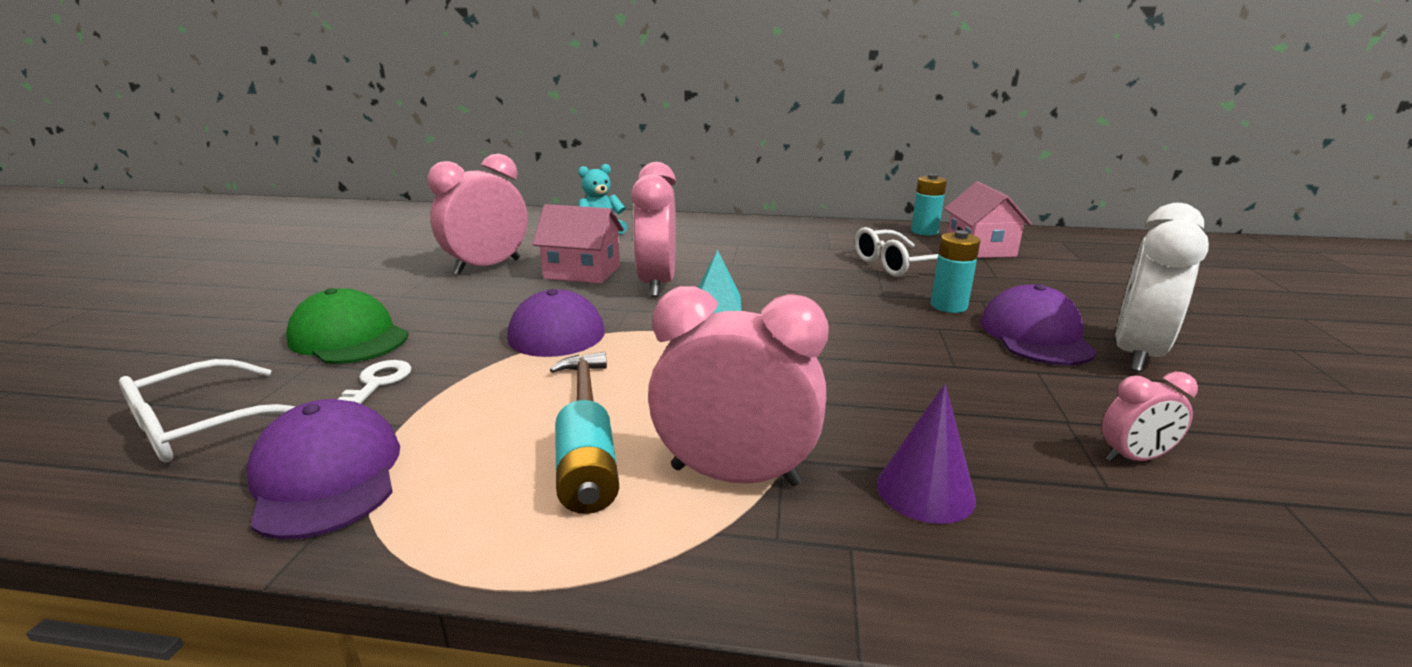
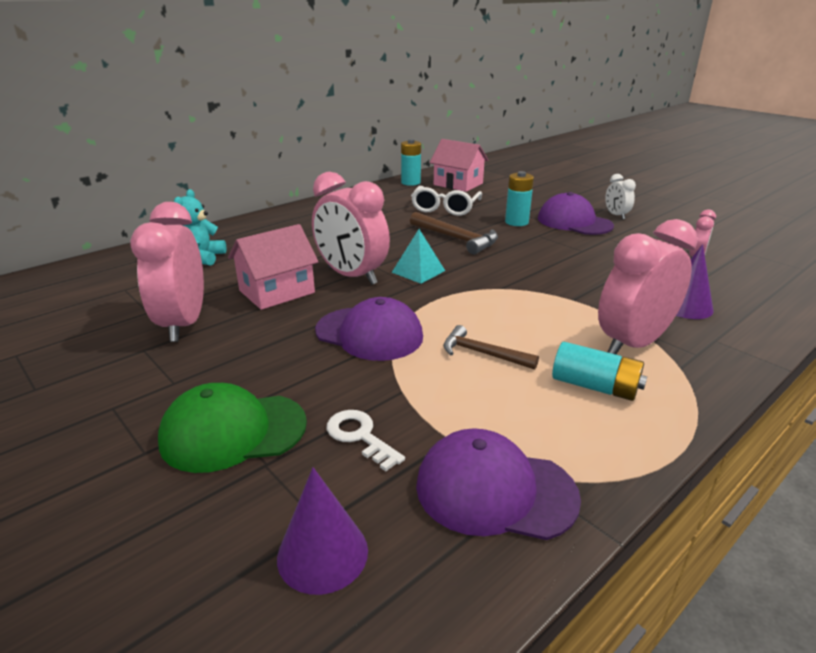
camera: 50 degrees left, 5 degrees up
(203, 426) = (322, 553): white glasses -> purple cone
(830, 294) = (456, 239): none -> brown hammer
(1136, 354) = (616, 215): white clock -> white clock, size x0.50

